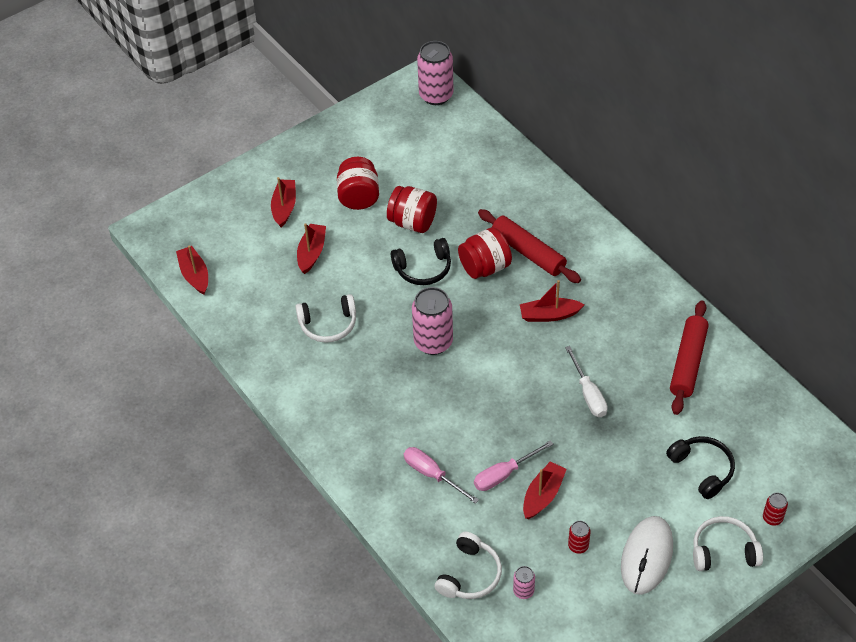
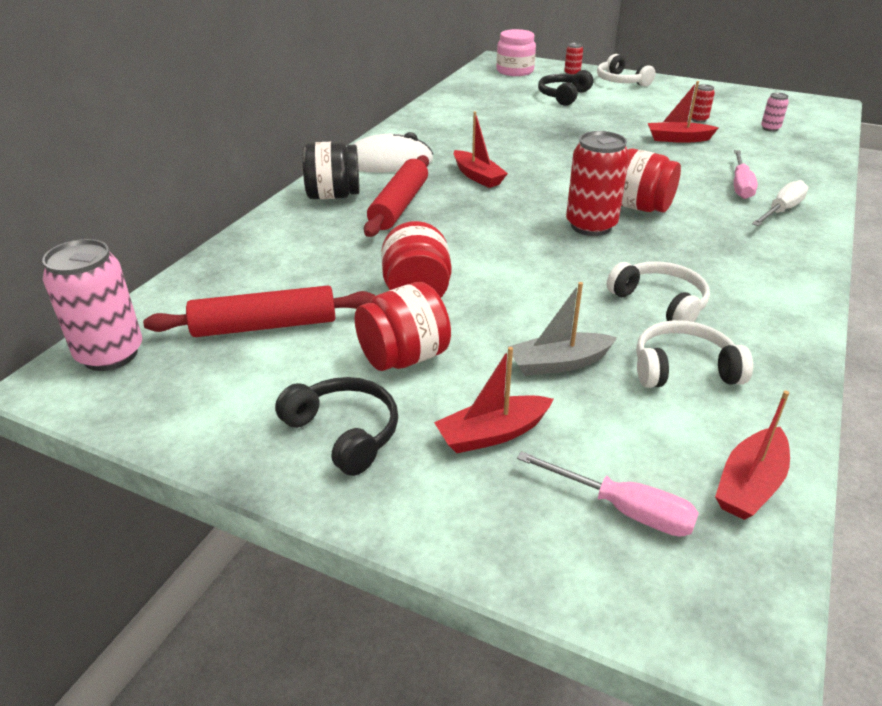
camera: 120 degrees left, 15 degrees down
(311, 253) = (558, 363): red boat -> grey boat
(423, 269) = (491, 262): black headphones -> black headphones (344, 432)
(433, 342) = (591, 226): pink can -> red can
(470, 575) = (797, 148): white headphones -> white headphones (683, 368)
(485, 267) = (447, 224): red jar -> red jar (640, 207)
(504, 474) = (685, 157): pink screwdriver -> pink screwdriver (623, 509)
(565, 222) = (333, 196): none -> black jar
(588, 394) = (549, 143): white screwdriver -> white screwdriver (781, 210)
(646, 556) = (666, 99): white mouse -> white mouse (388, 162)
(688, 362) = (464, 115): red rolling pin -> red rolling pin (265, 325)
(807, 468) = (515, 71): none -> pink jar

